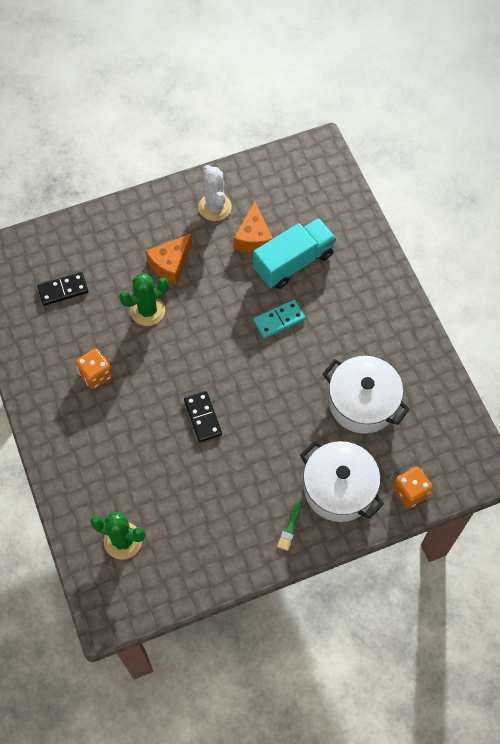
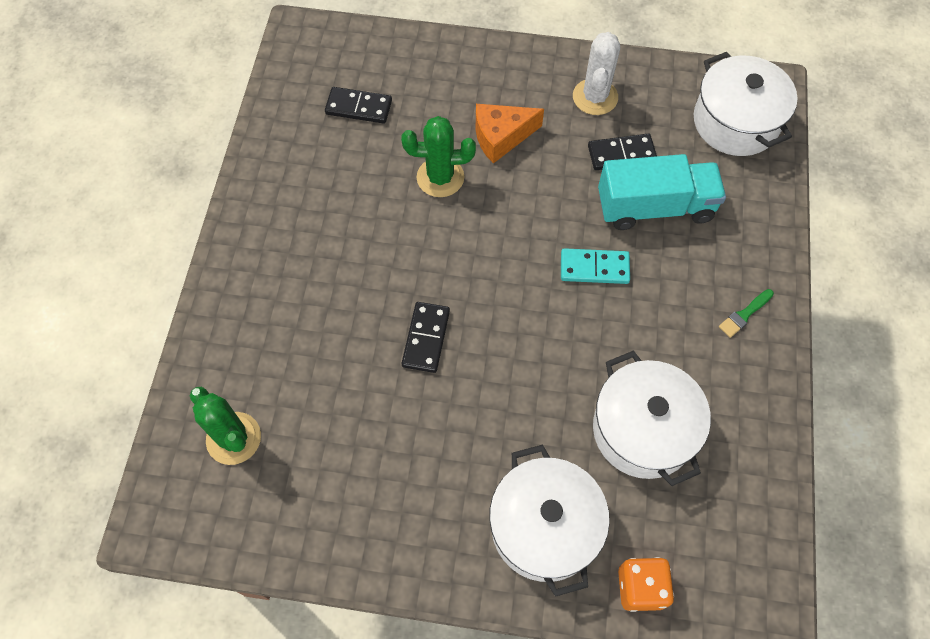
camera: 30 degrees right, 0 degrees up
(96, 374) = (333, 221): orange dice -> none
(253, 238) = (621, 154): orange cheese -> black domino
(289, 528) = (448, 543): green brush -> green brush (744, 314)
(312, 181) = (735, 122): none -> white pot

